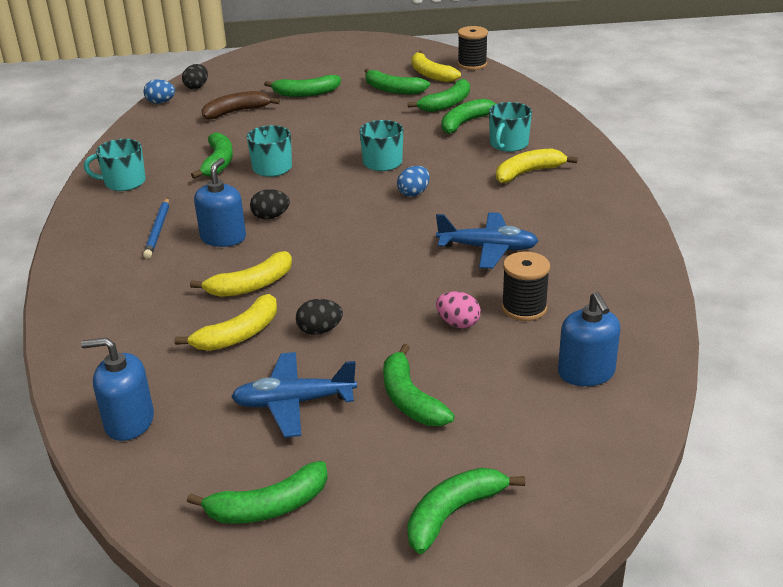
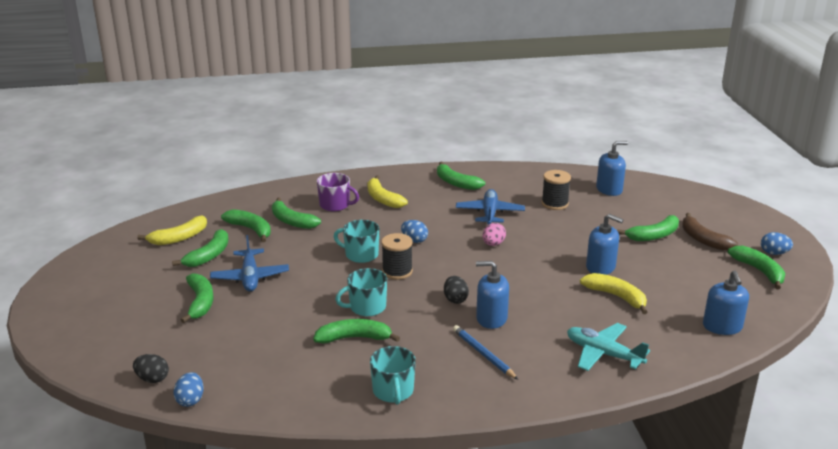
camera: 95 degrees left, 5 degrees down
(119, 308) = (603, 354): none -> turquoise plane
(158, 230) = (483, 354): blue pencil -> blue pencil turned 120 degrees counterclockwise
(236, 112) = (235, 341): brown banana -> brown banana (703, 239)
(251, 285) = (556, 298): yellow banana -> none
(294, 402) = (674, 270): blue plane -> blue plane (250, 277)
(319, 330) = (600, 267): black egg -> blue soap dispenser
(327, 547) = (774, 253): none -> blue egg
(453, 513) = (731, 223): green banana -> green banana (456, 183)
(458, 323) = (577, 223): pink egg -> pink egg (493, 244)
(472, 64) = (164, 218): black spool -> black spool (397, 271)
(508, 144) = (335, 205): turquoise mug -> purple mug

